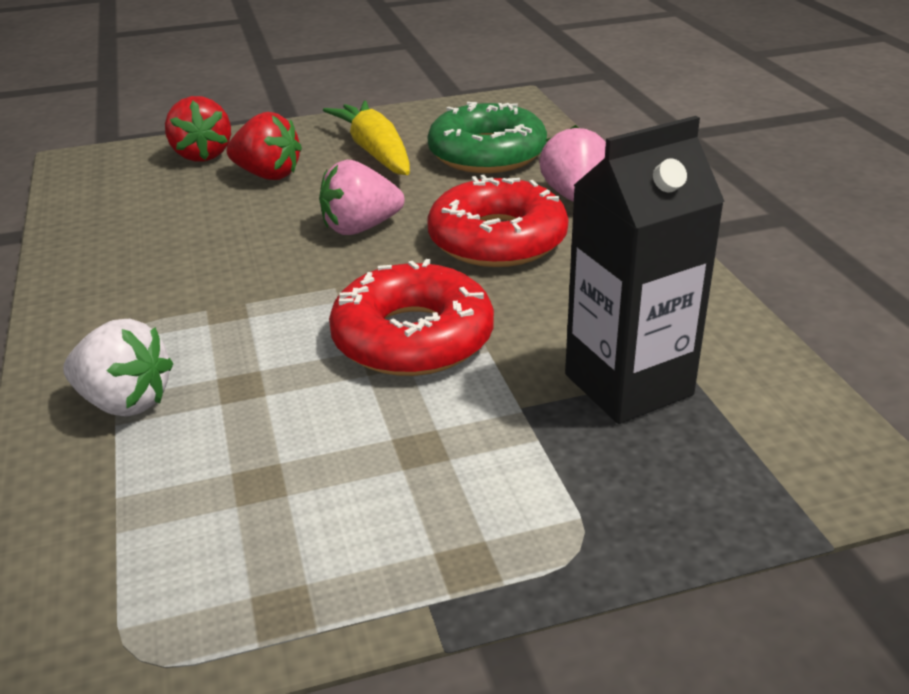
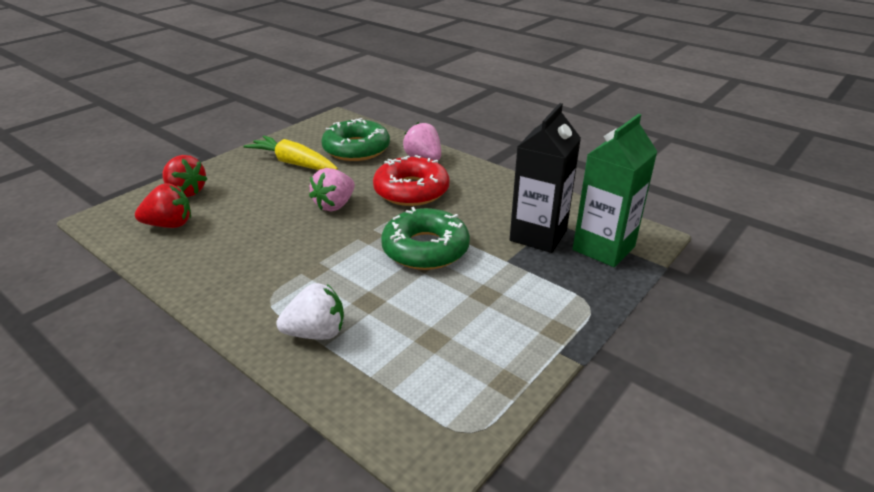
camera: 35 degrees left, 0 degrees up
(268, 175) = (245, 192): red strawberry -> red strawberry (170, 225)
(413, 338) = (425, 249): red donut -> green donut
(733, 455) = (603, 248): none -> green carton

